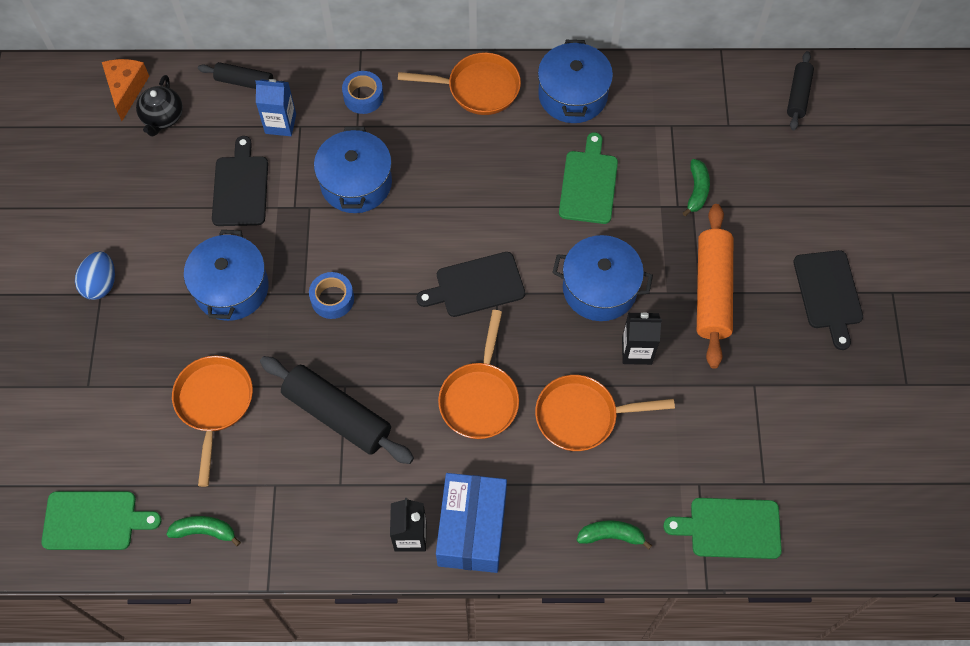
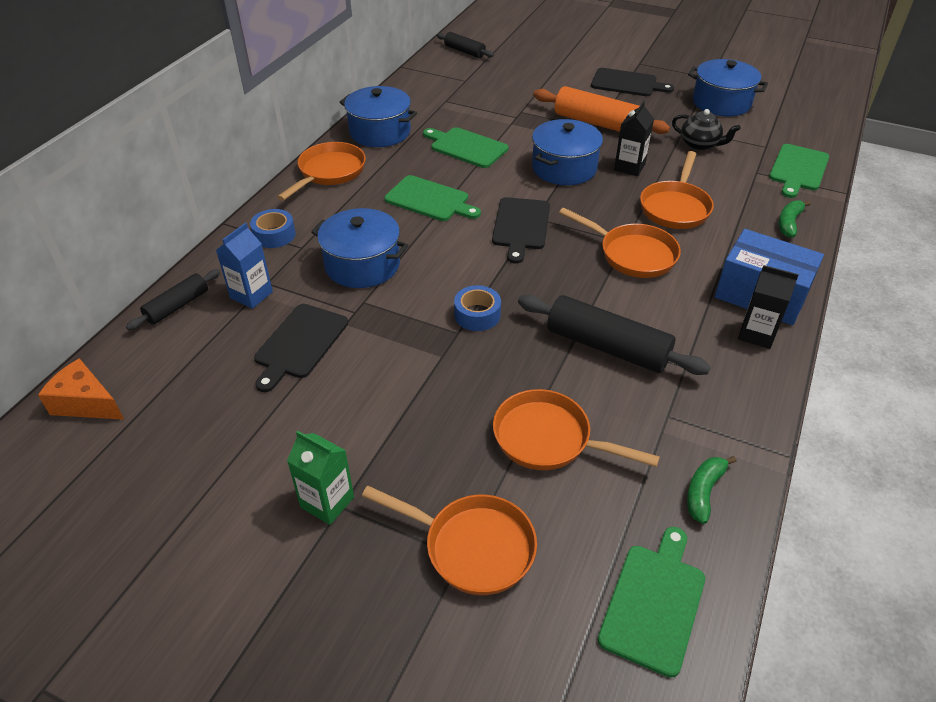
camera: 65 degrees left, 20 degrees down
(98, 390) = (472, 547): none -> orange pan
(101, 284) = (327, 502): blue egg -> green carton
(163, 117) = (155, 382): black teapot -> black teapot (700, 145)
(231, 288) = (414, 384): blue pot -> blue pot (721, 103)
(240, 187) = (299, 344): black cutting board -> black cutting board turned 90 degrees counterclockwise
(337, 415) = (607, 346): black rolling pin -> black rolling pin turned 60 degrees clockwise
(478, 192) = (430, 200): none -> green cutting board
(697, 190) = (509, 106): green banana -> none

